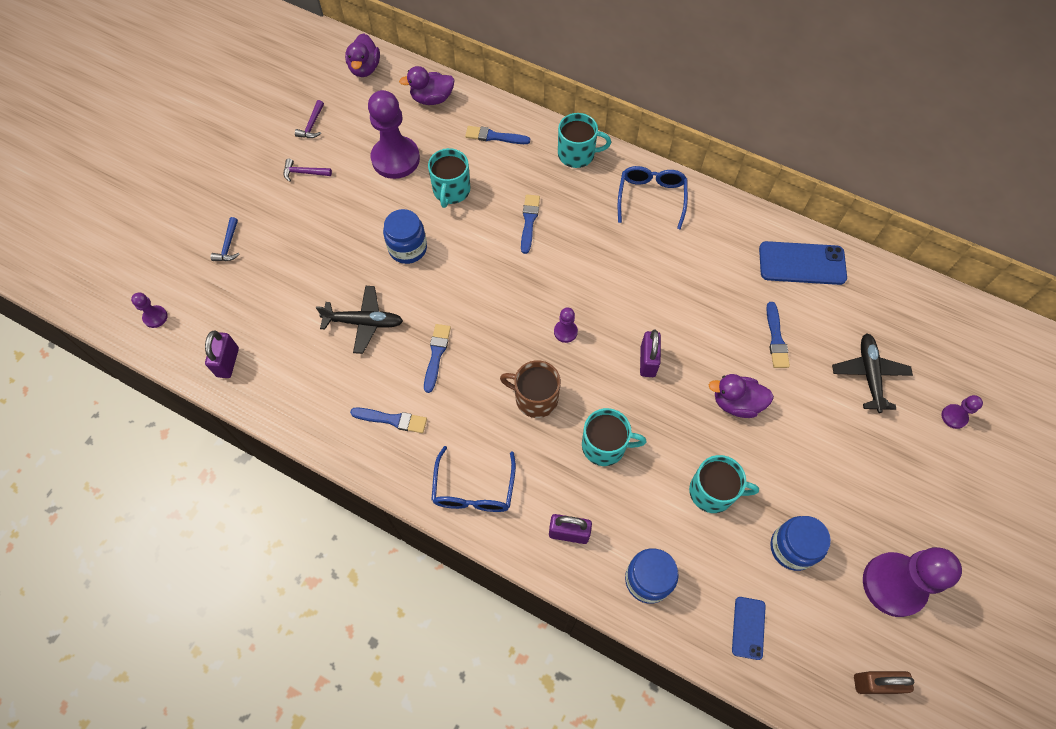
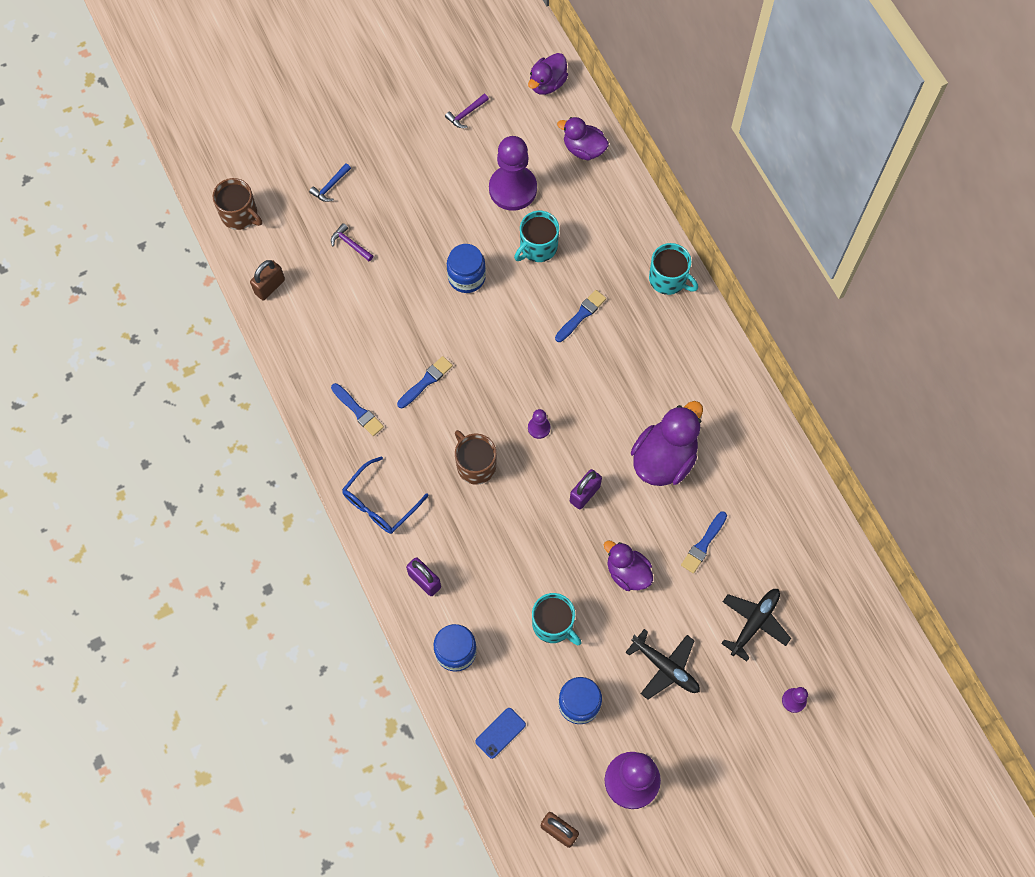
camera: 35 degrees right, 5 degrees up
(155, 317) = (240, 215): purple pawn -> brown mug
(228, 362) = (270, 287): purple padlock -> brown padlock
(304, 173) = (430, 156): purple hammer -> purple hammer (350, 244)
(364, 322) = (390, 319): black plane -> black plane (665, 667)
(494, 136) = (610, 218): blue brush -> none
(605, 446) = (500, 536): turquoise mug -> none
(651, 197) = (700, 358): blue glasses -> none
(688, 291) = (664, 458): none -> purple duck
(802, 263) = (780, 498): blue phone -> none

